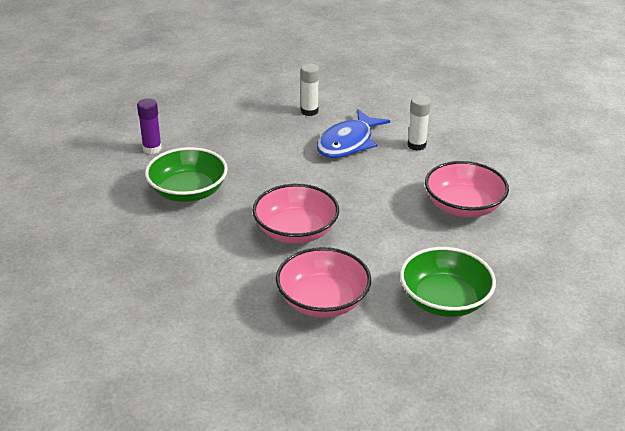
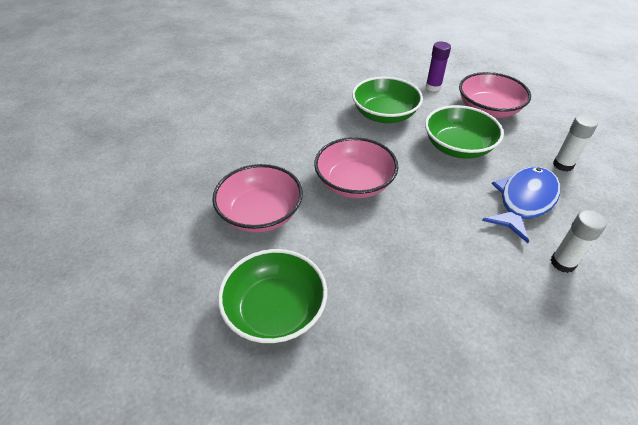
camera: 80 degrees right, 10 degrees up
(264, 158) = (458, 147): none -> green bowl
(348, 143) = (524, 201): blue fish -> blue fish turned 105 degrees clockwise
(463, 206) = (457, 321): pink bowl -> pink bowl (488, 109)

